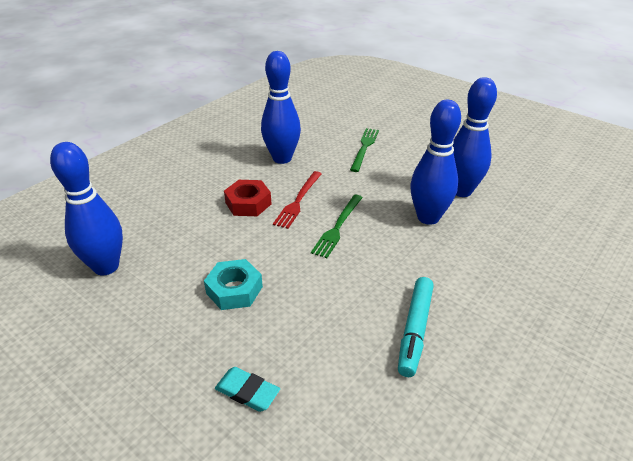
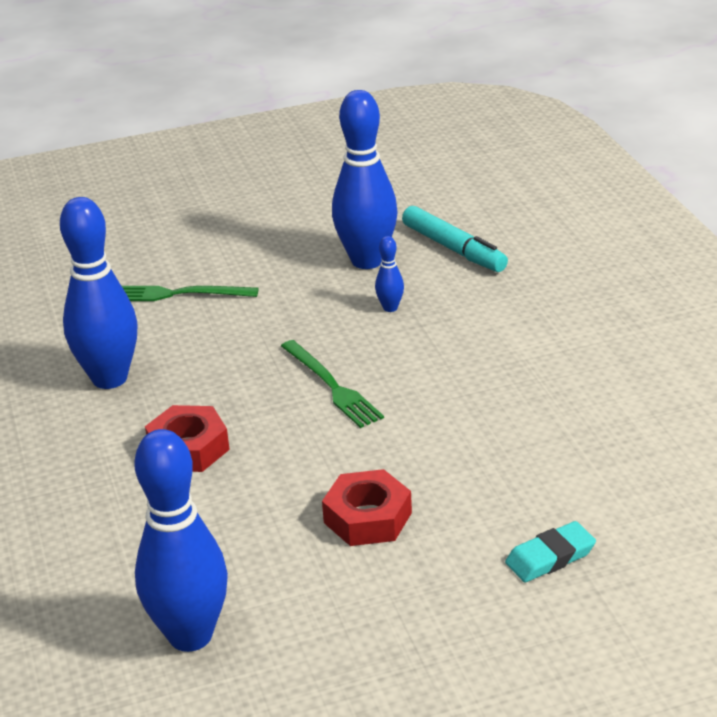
camera: 55 degrees left, 5 degrees down
(234, 290) = (367, 518): turquoise nut -> red nut
(298, 201) = (236, 400): red fork -> none
(364, 148) = (178, 294): green fork -> green fork turned 45 degrees counterclockwise
(414, 330) = (564, 399): turquoise marker -> turquoise marker (453, 249)
(428, 217) = (390, 308): blue bowling pin -> blue bowling pin, size x0.43

